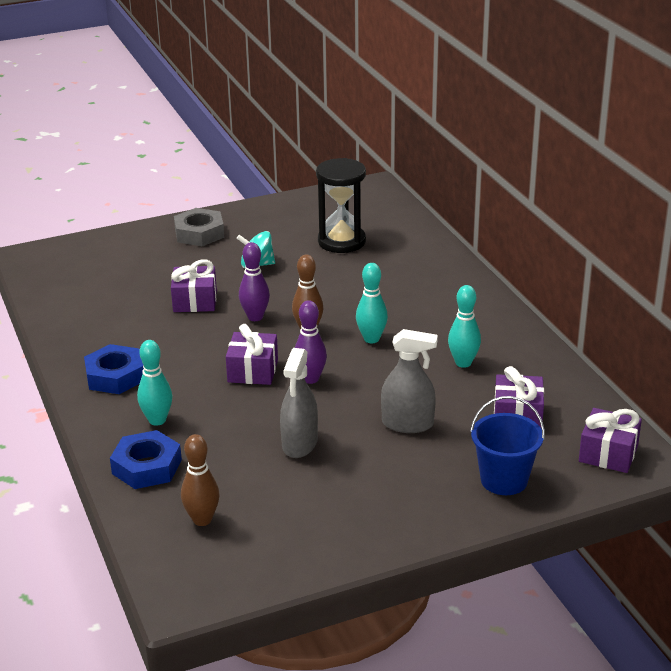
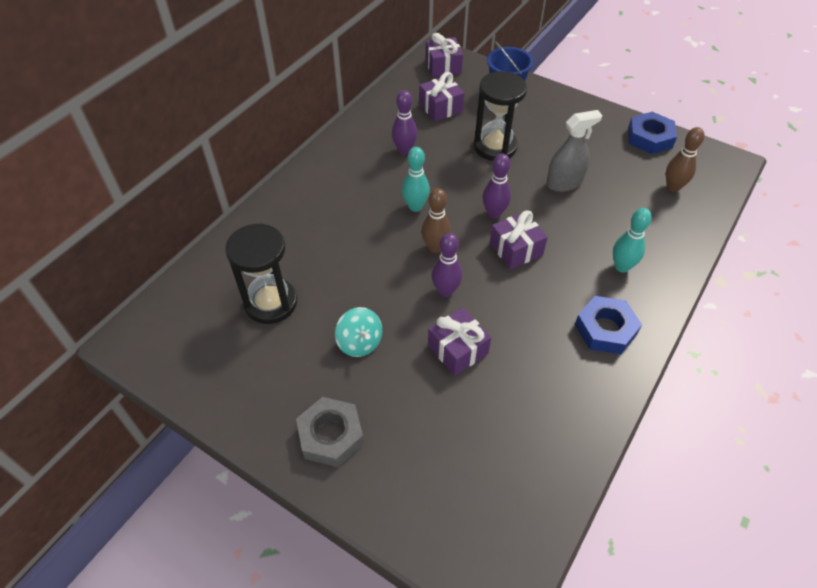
camera: 125 degrees left, 20 degrees up
(147, 467) = (666, 241): blue nut -> blue nut (649, 138)
(407, 424) = (495, 147): grey spray bottle -> black hourglass
(463, 363) = (404, 150): turquoise bowling pin -> purple bowling pin

